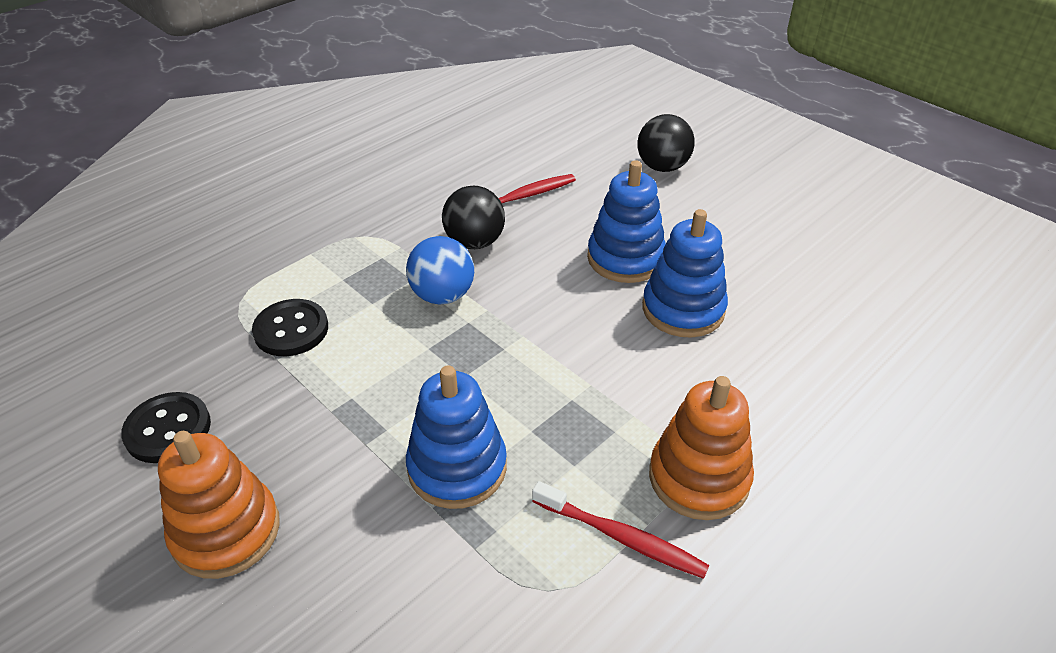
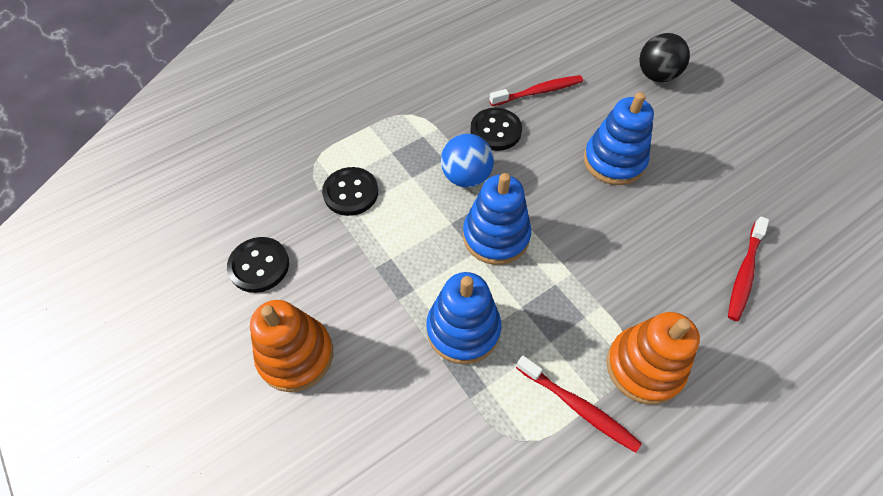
camera: 10 degrees right, 15 degrees up
(474, 242) = (495, 131): black ball -> black button
(683, 309) = (654, 215): blue stacking toy -> blue stacking toy (496, 236)
(803, 357) = (744, 273): none -> red toothbrush

